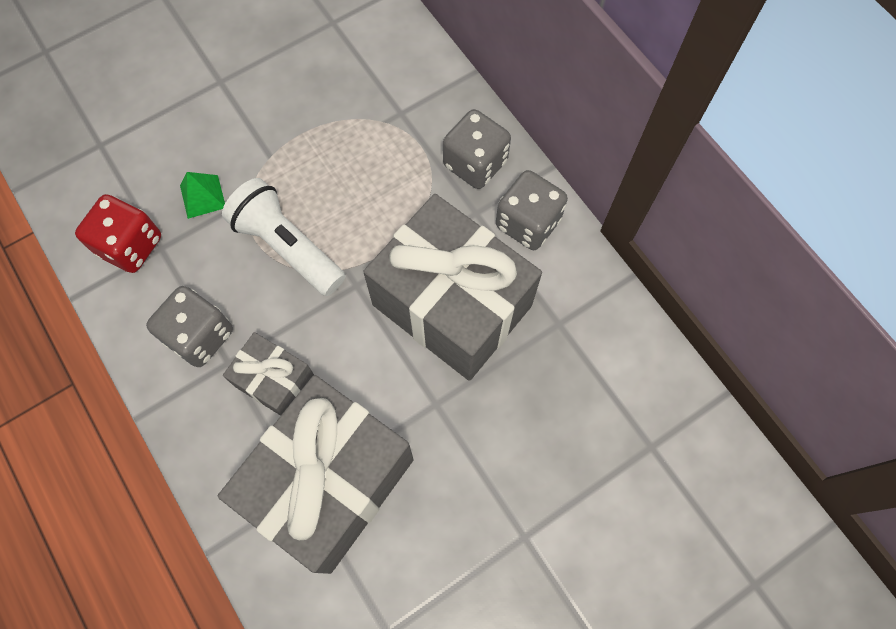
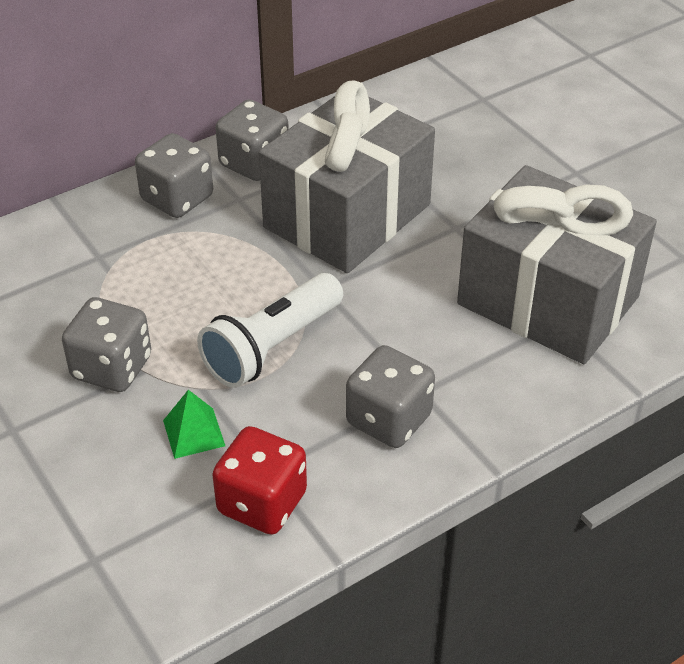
camera: 90 degrees left, 25 degrees down
(274, 136) = (112, 368): none -> grey dice
(275, 381) = (441, 349): grey gift -> none

